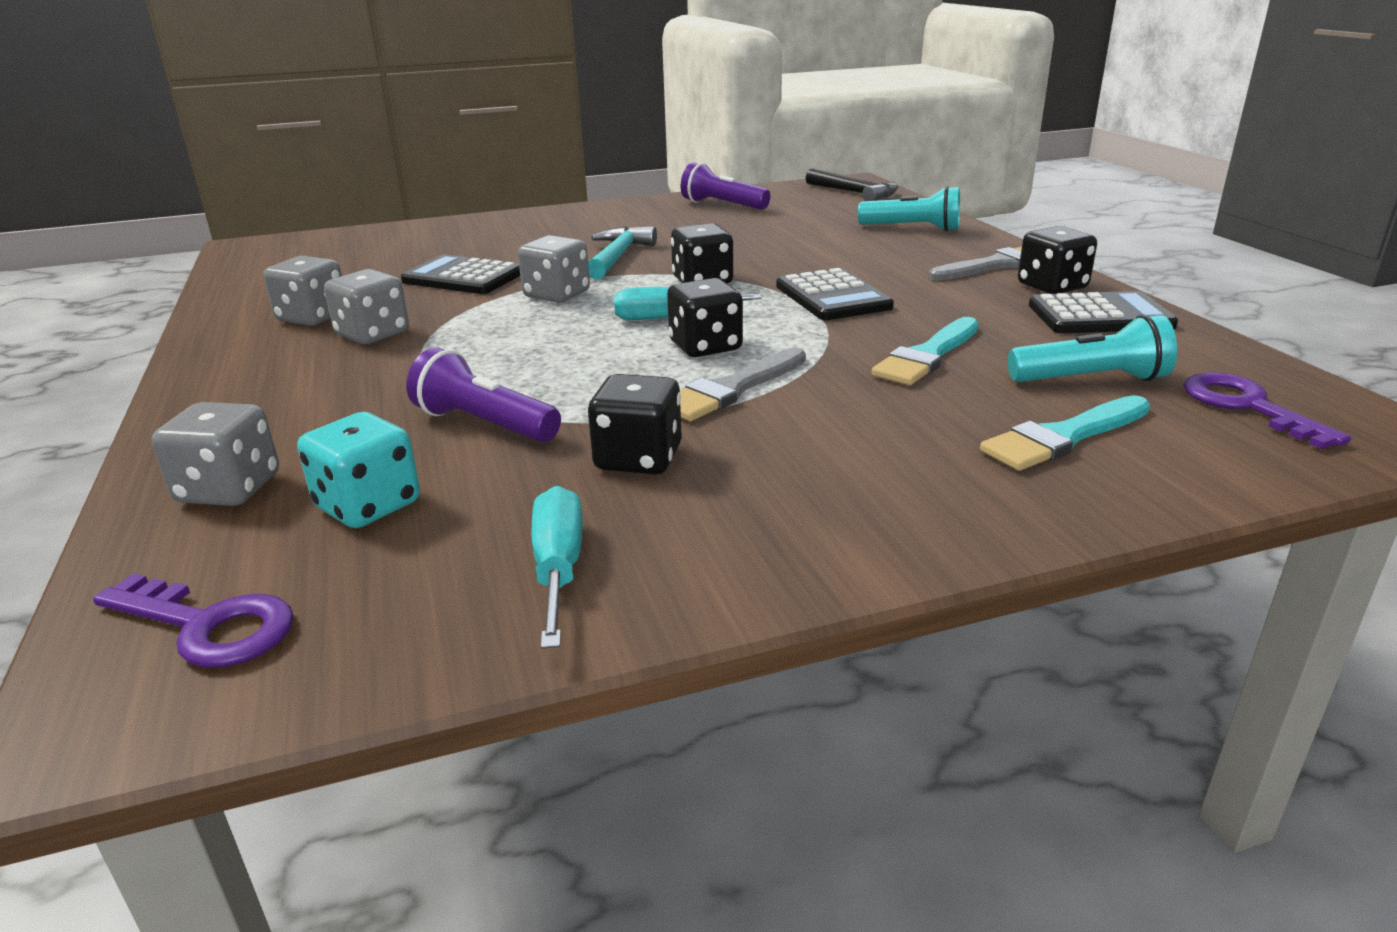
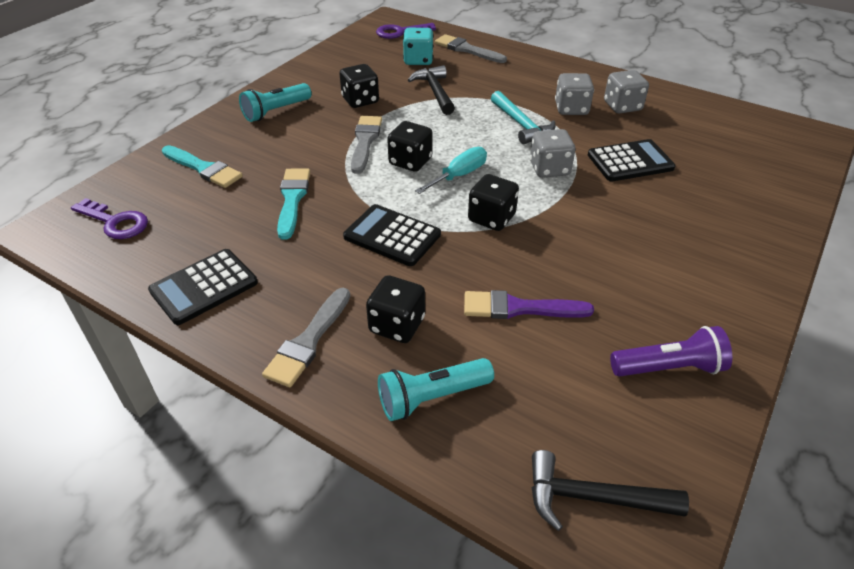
camera: 140 degrees right, 15 degrees up
(229, 489) = (467, 49): grey dice -> grey brush
(484, 424) = (435, 92): purple flashlight -> black hammer
(559, 568) = (337, 67): turquoise screwdriver -> none
(617, 256) = (590, 224): turquoise hammer -> turquoise hammer (521, 124)
(779, 240) = (519, 308): none -> purple brush
(1052, 287) = (249, 319): black dice -> black dice (397, 325)
(1063, 437) = (203, 168): turquoise brush -> turquoise brush turned 105 degrees clockwise
(1091, 380) = (198, 213): turquoise flashlight -> turquoise flashlight (276, 111)

